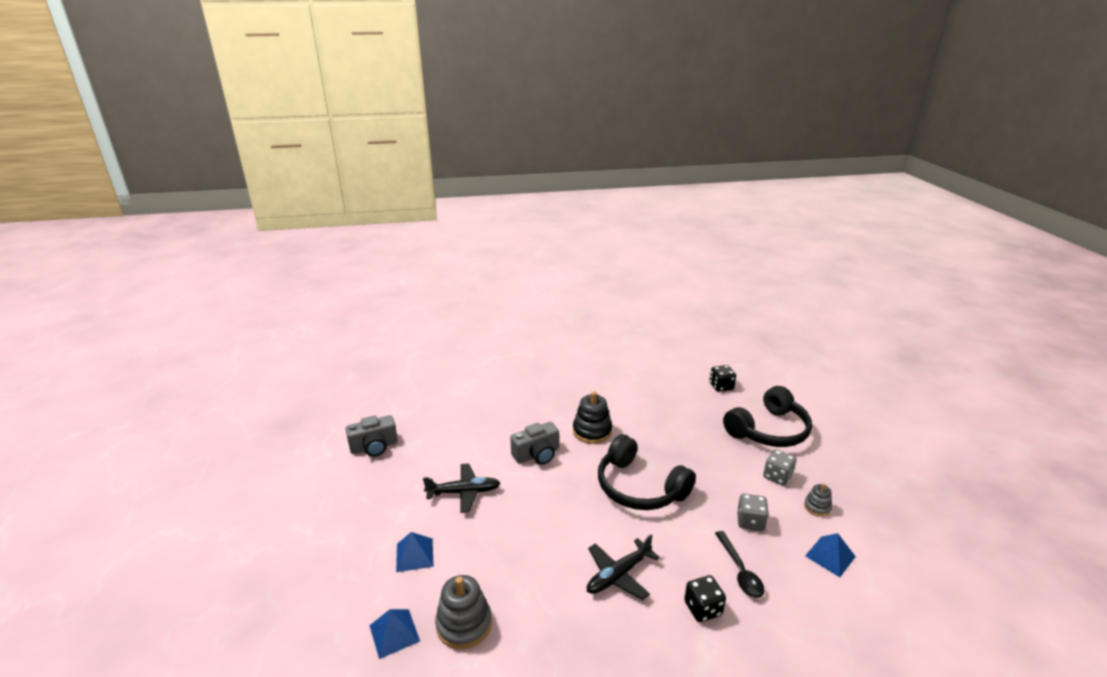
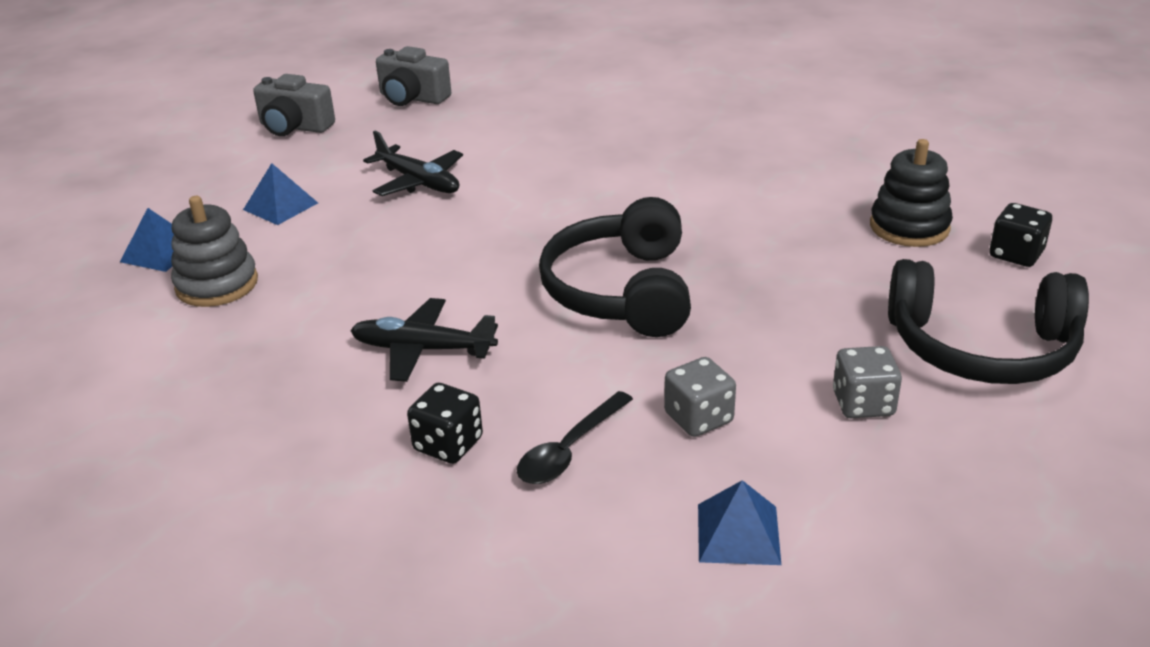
camera: 50 degrees right, 5 degrees up
(537, 455) = (562, 191): grey camera -> grey camera (294, 127)
(592, 431) = (681, 203): black stacking toy -> black stacking toy (909, 227)
(817, 507) = (849, 476): grey stacking toy -> none

